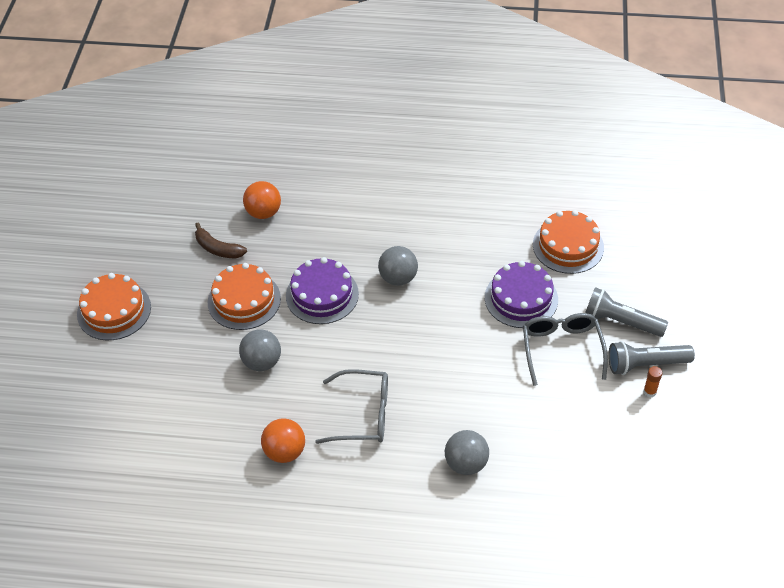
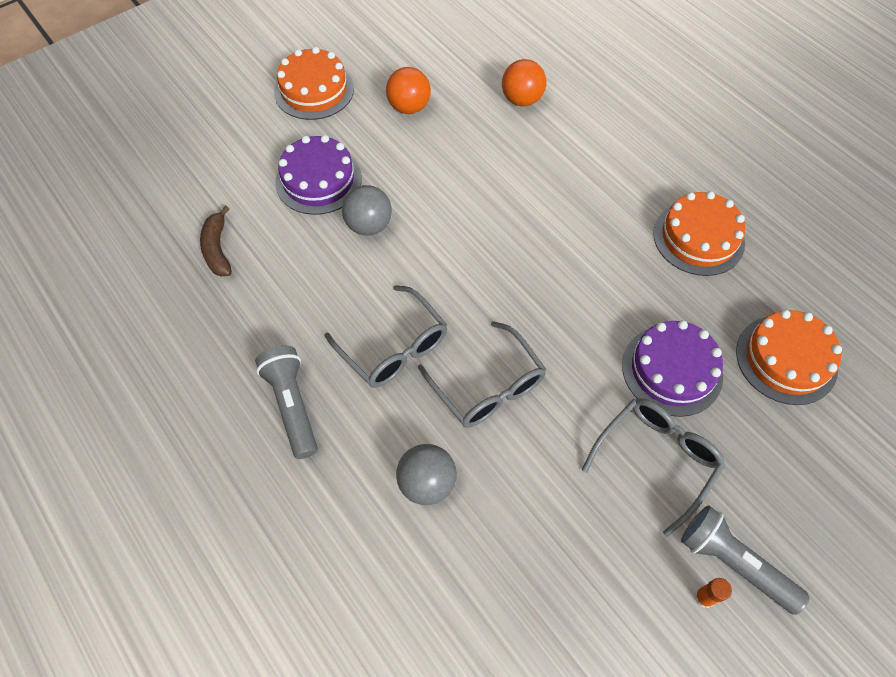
camera: 45 degrees right, 10 degrees up
(218, 248) = (449, 102): brown banana -> brown banana (217, 249)
(244, 300) = (418, 161): orange cake -> orange cake (698, 238)
(285, 452) = (293, 319): orange ball -> orange ball (409, 107)
(322, 295) = (487, 209): purple cake -> purple cake (318, 180)
(398, 278) = (572, 249): grey ball -> none
(439, 389) = (488, 386): none -> grey glasses
(621, 321) = (757, 490): grey flashlight -> grey flashlight (292, 405)

